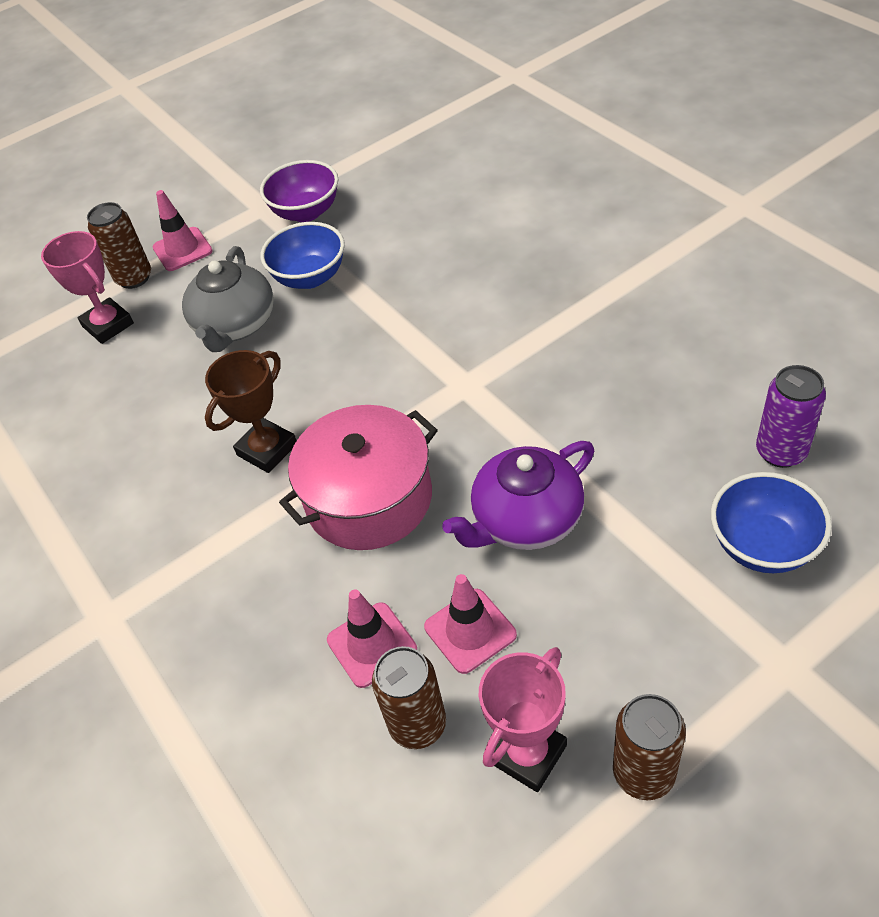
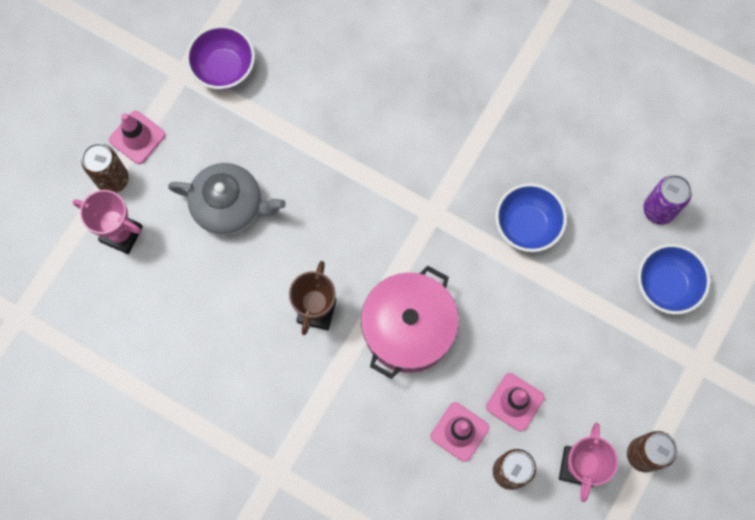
camera: 30 degrees left, 25 degrees up
(235, 325) = (229, 206): grey teapot -> grey teapot turned 60 degrees counterclockwise
(310, 277) = (264, 140): blue bowl -> blue bowl (527, 225)
(525, 520) = (518, 312): purple teapot -> none

